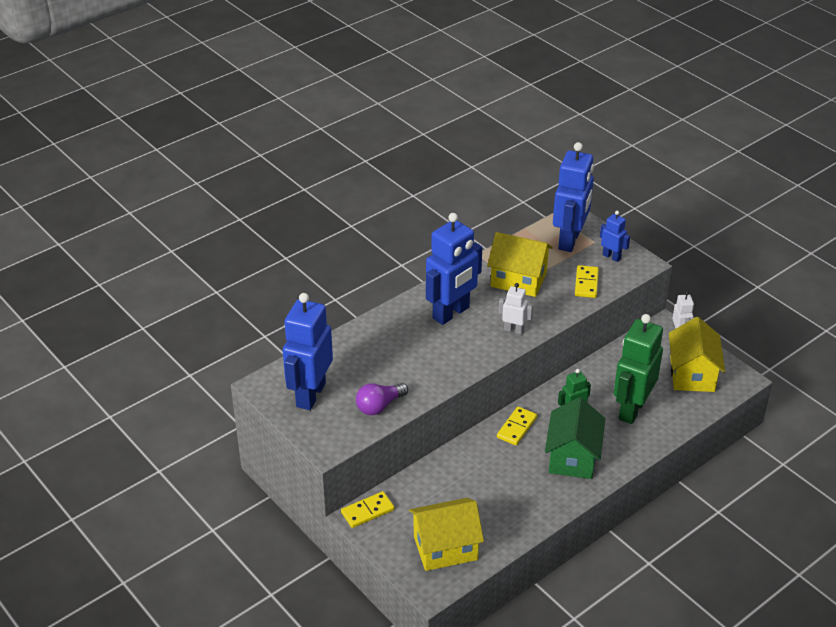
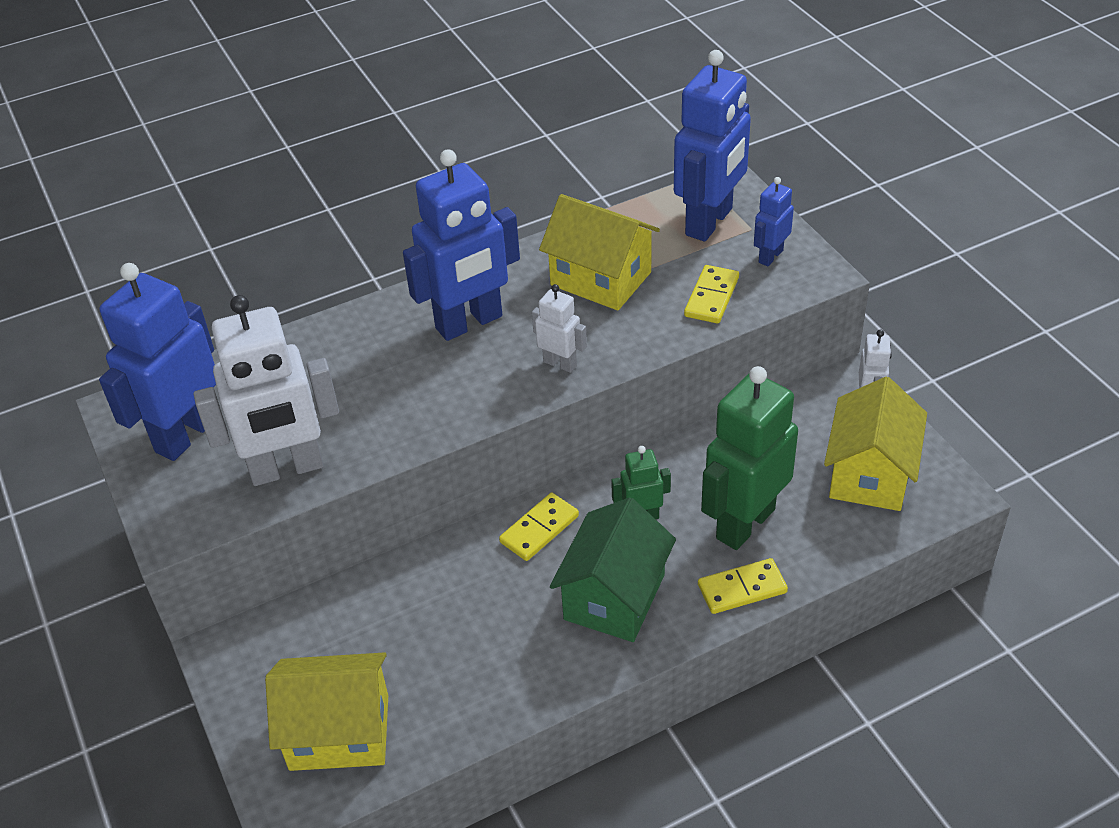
camera: 15 degrees right, 5 degrees up
(367, 511) = (241, 643): yellow domino -> yellow domino (742, 589)
(379, 406) = (287, 469): purple light bulb -> white robot
(611, 257) = (770, 256): blue robot -> blue robot turned 105 degrees counterclockwise

